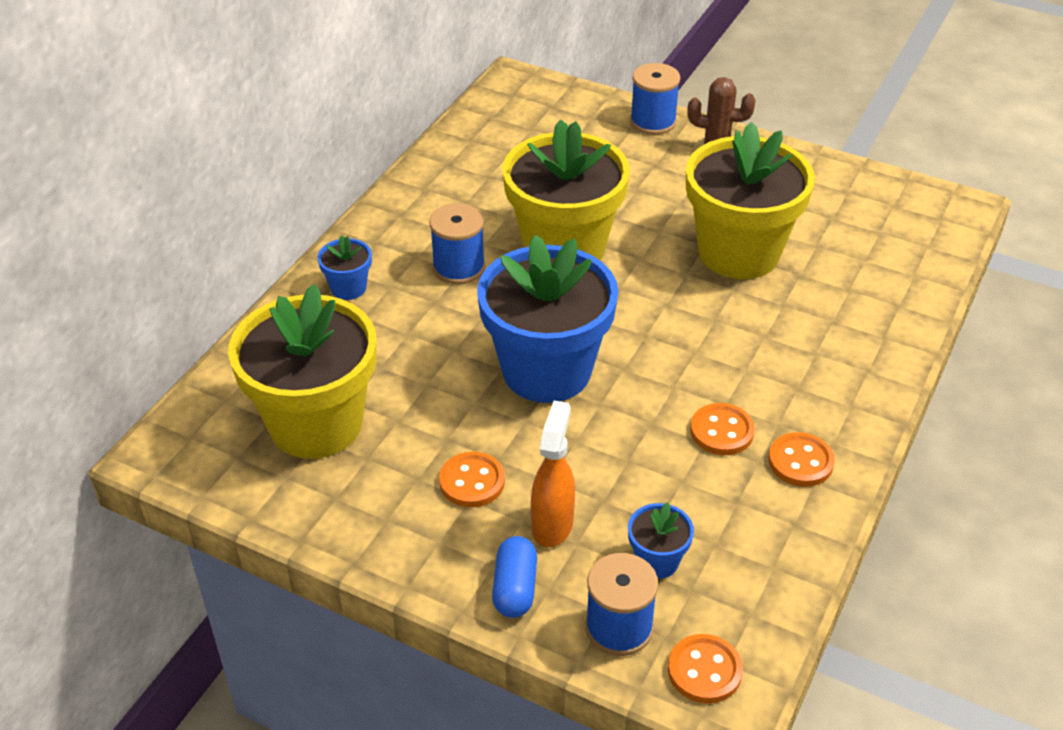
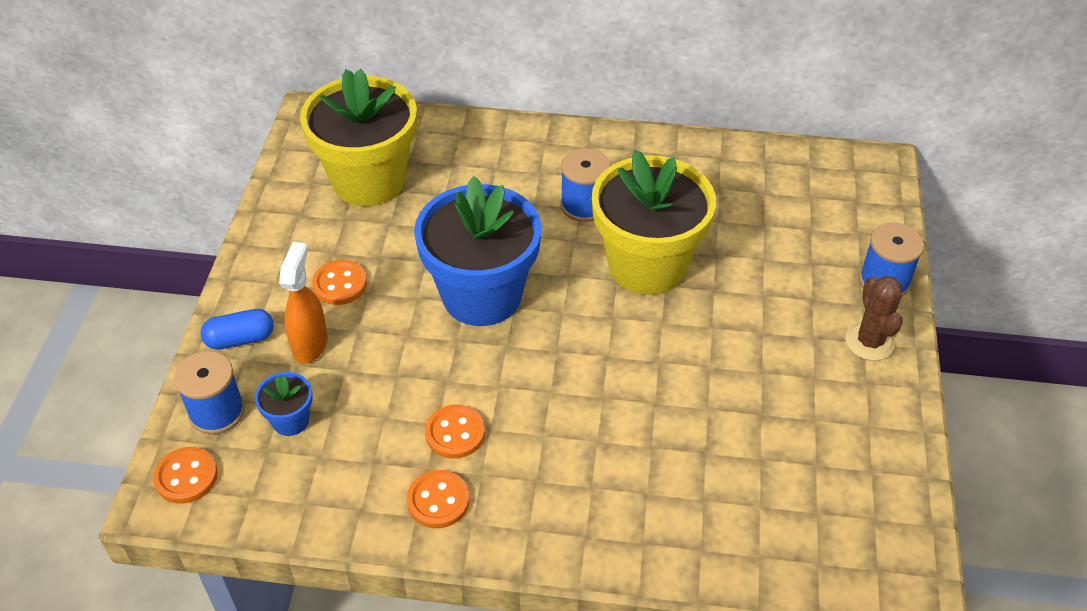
camera: 70 degrees right, 5 degrees up
(348, 288) = (525, 150): blue flower pot -> none
(552, 524) = (310, 344): orange spray bottle -> orange spray bottle turned 75 degrees counterclockwise
(739, 252) = (712, 395): yellow flower pot -> none

